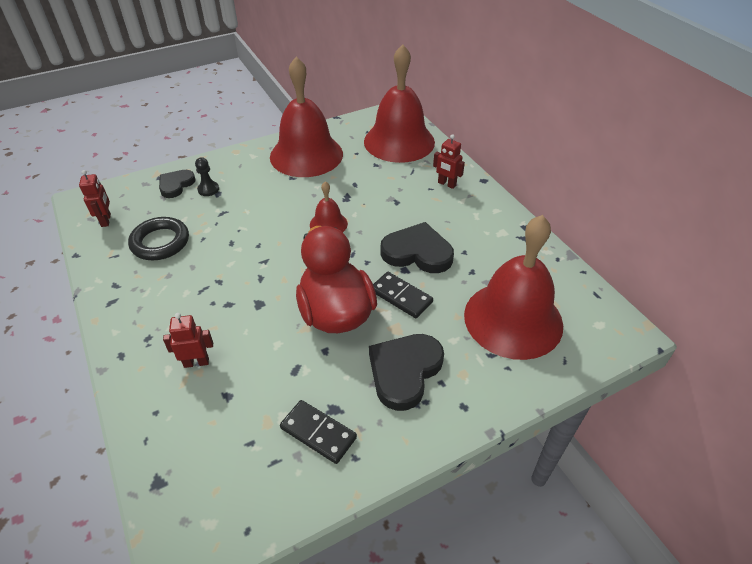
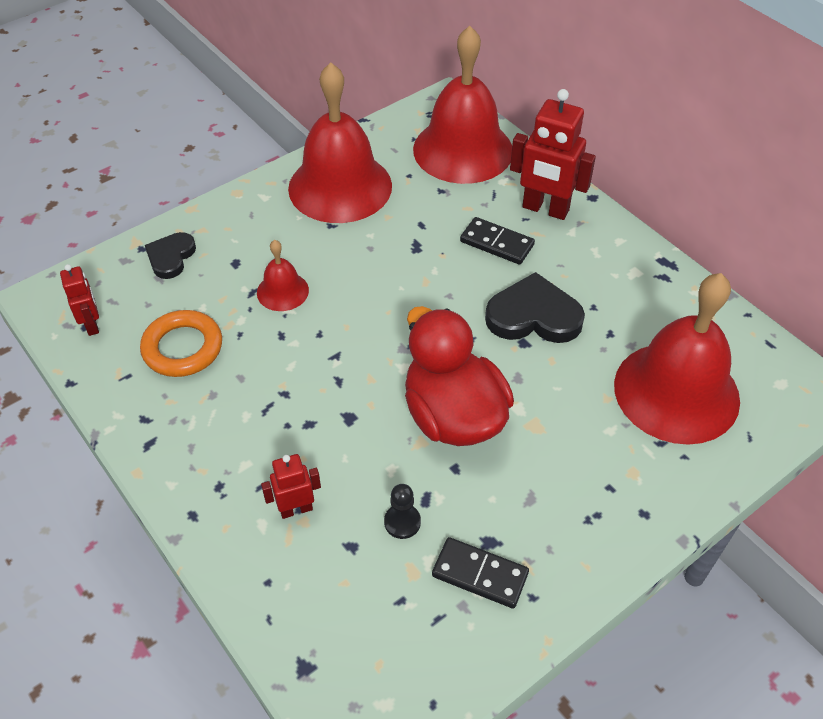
camera: 10 degrees left, 5 degrees up
(160, 242) = (183, 348): black ring -> orange ring
(208, 189) = (220, 258): black pawn -> black pawn (402, 522)
(328, 224) = (404, 290): red bell -> red bell (282, 291)
(401, 297) = (530, 381): black domino -> black domino (496, 243)
(404, 371) = (561, 480): black heart -> none
(446, 184) = (545, 209): red robot -> red robot, size x1.82

